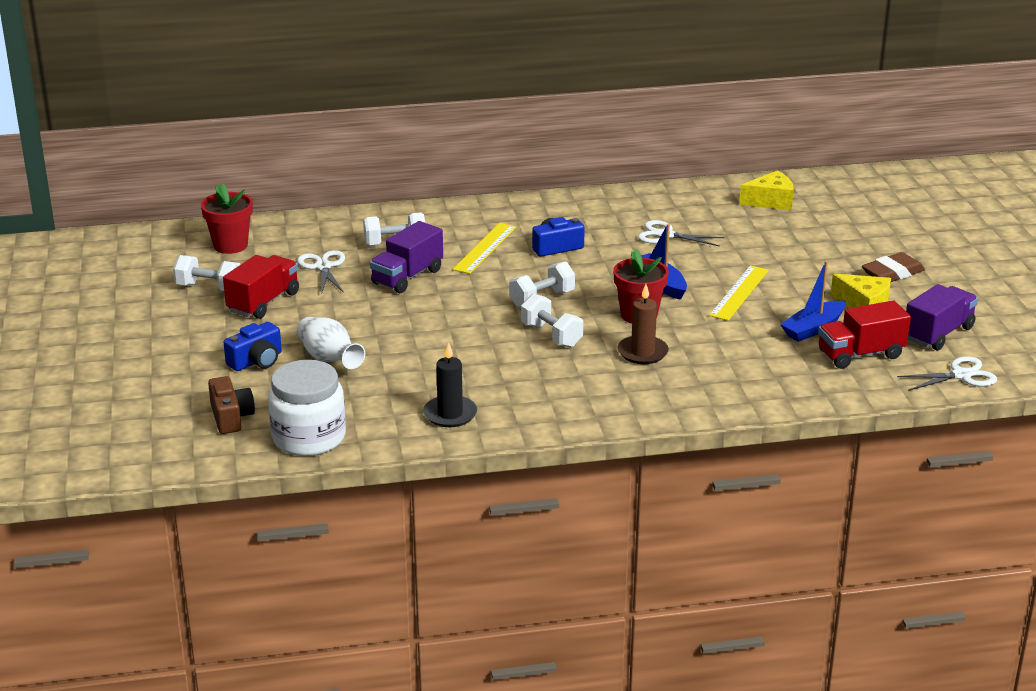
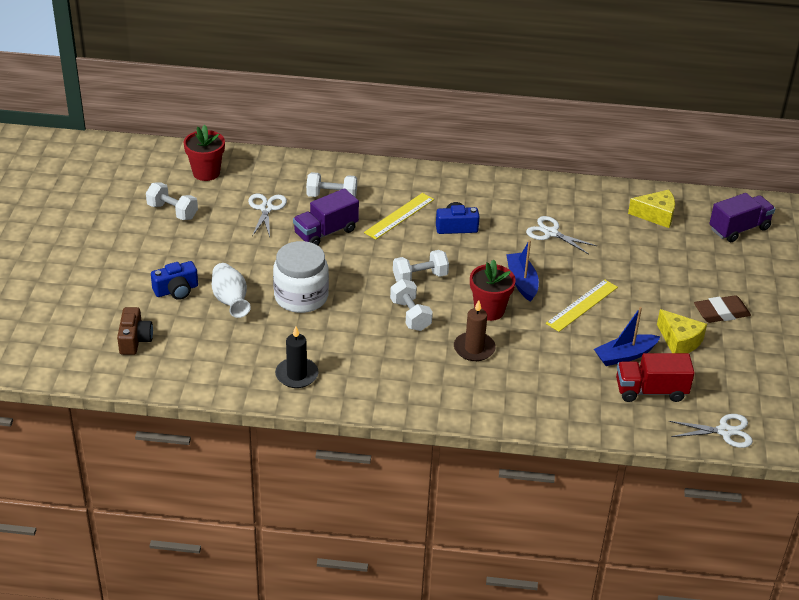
camera: 15 degrees right, 10 degrees up
(263, 302) = (206, 234): red truck -> none
(309, 437) = (182, 372): white jar -> white jar (301, 297)
(938, 334) = (727, 384): purple truck -> purple truck (739, 229)

